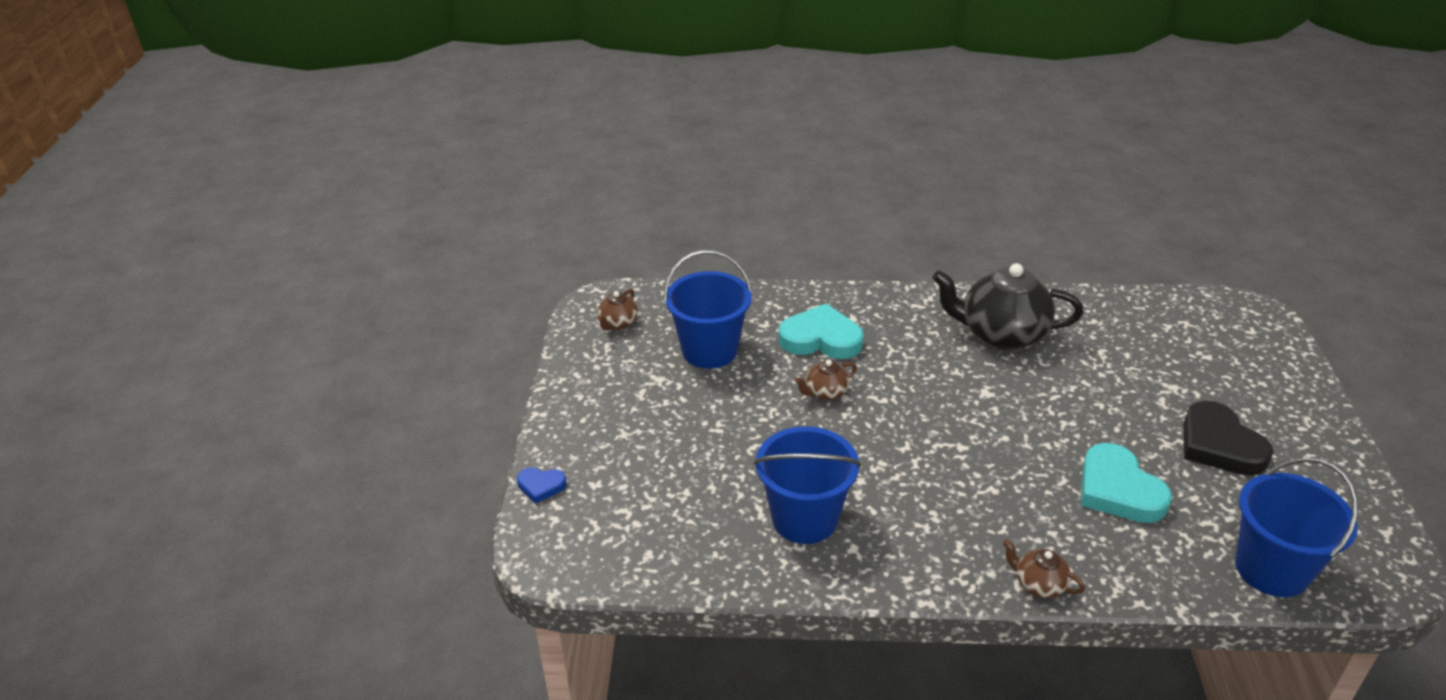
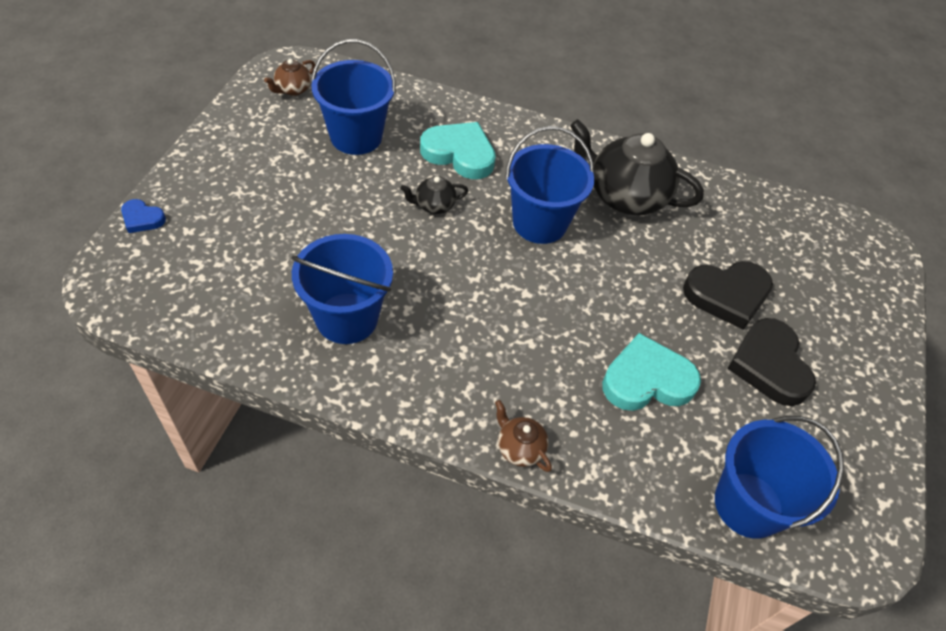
camera: 10 degrees right, 15 degrees up
(825, 392) = (434, 205): brown teapot -> black teapot
(936, 380) = (539, 223): none -> blue bucket
(1118, 490) = (647, 380): turquoise heart -> turquoise heart turned 90 degrees clockwise
(1146, 395) = (727, 295): none -> black heart

